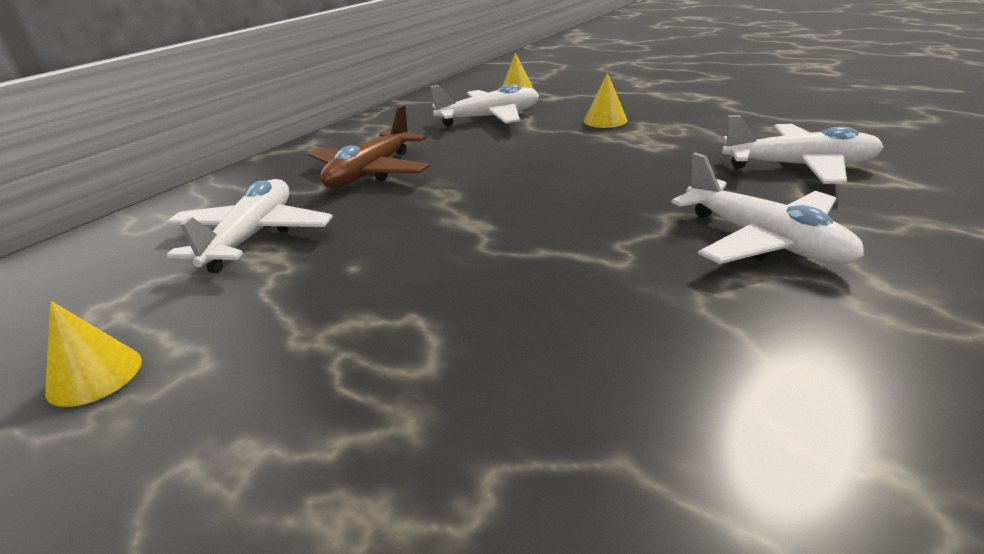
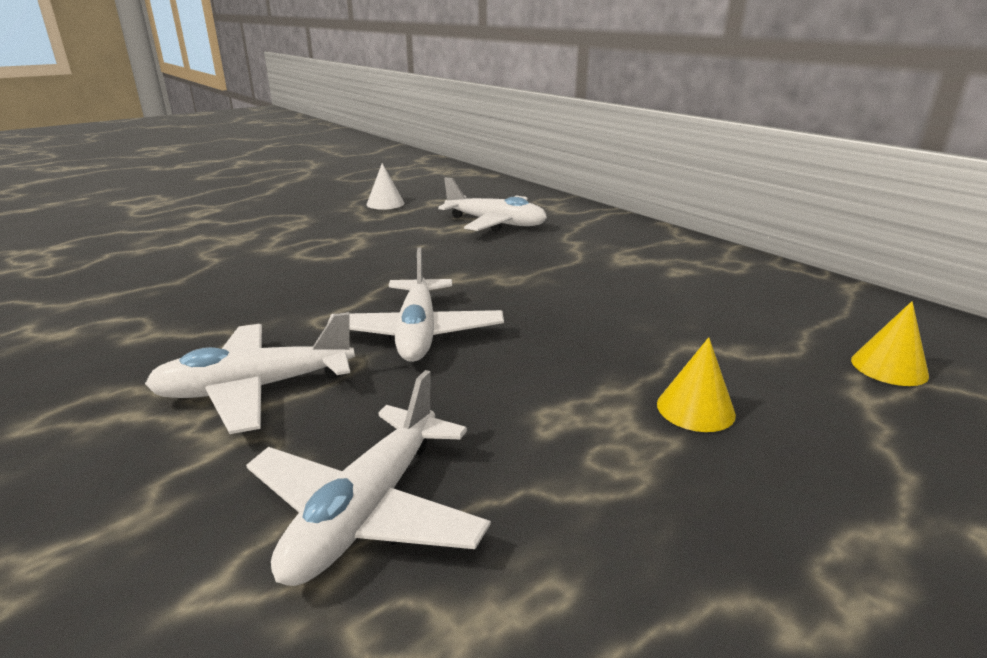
camera: 105 degrees right, 5 degrees down
(94, 375) = (385, 203): yellow cone -> white cone
(370, 172) = (587, 256): brown plane -> none
(489, 118) = (746, 327): white plane -> white plane (417, 333)

